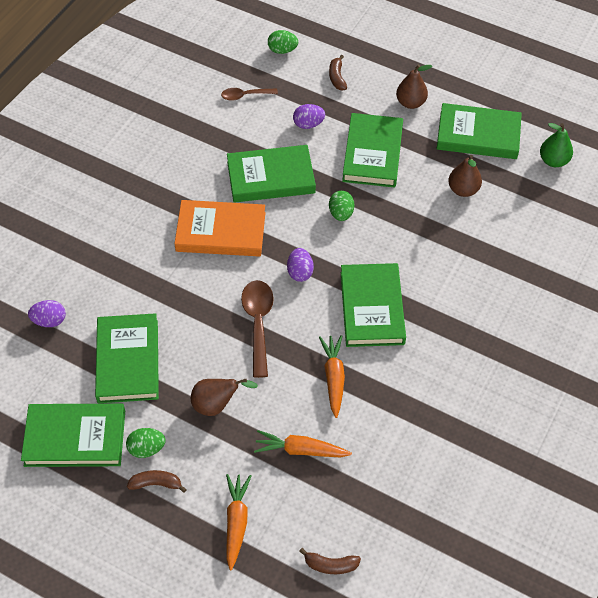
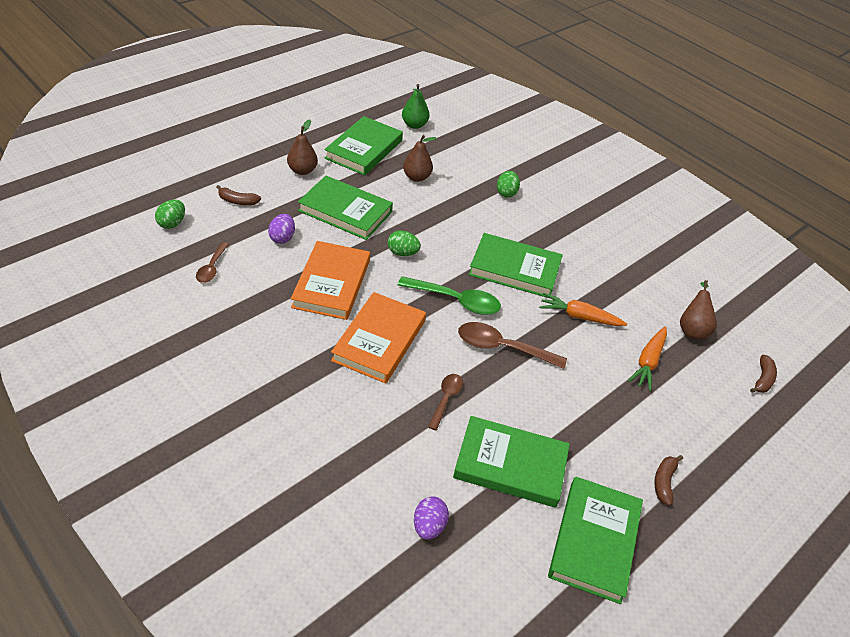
camera: 75 degrees left, 10 degrees down
(146, 449) = (622, 478): green egg -> green egg (506, 193)
(178, 297) = (446, 399): none -> brown spoon
(216, 405) = (585, 407): brown pear -> brown pear (692, 329)
(236, 522) = (715, 431): orange carrot -> none
(271, 177) = (331, 284): green book -> orange book
(300, 272) = (456, 301): purple egg -> green spoon

